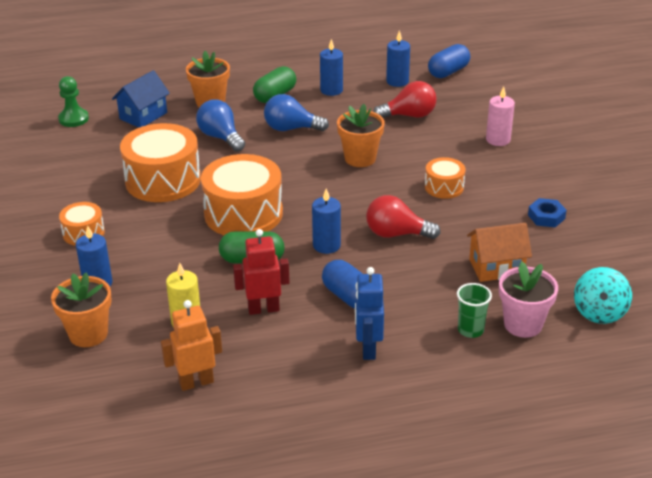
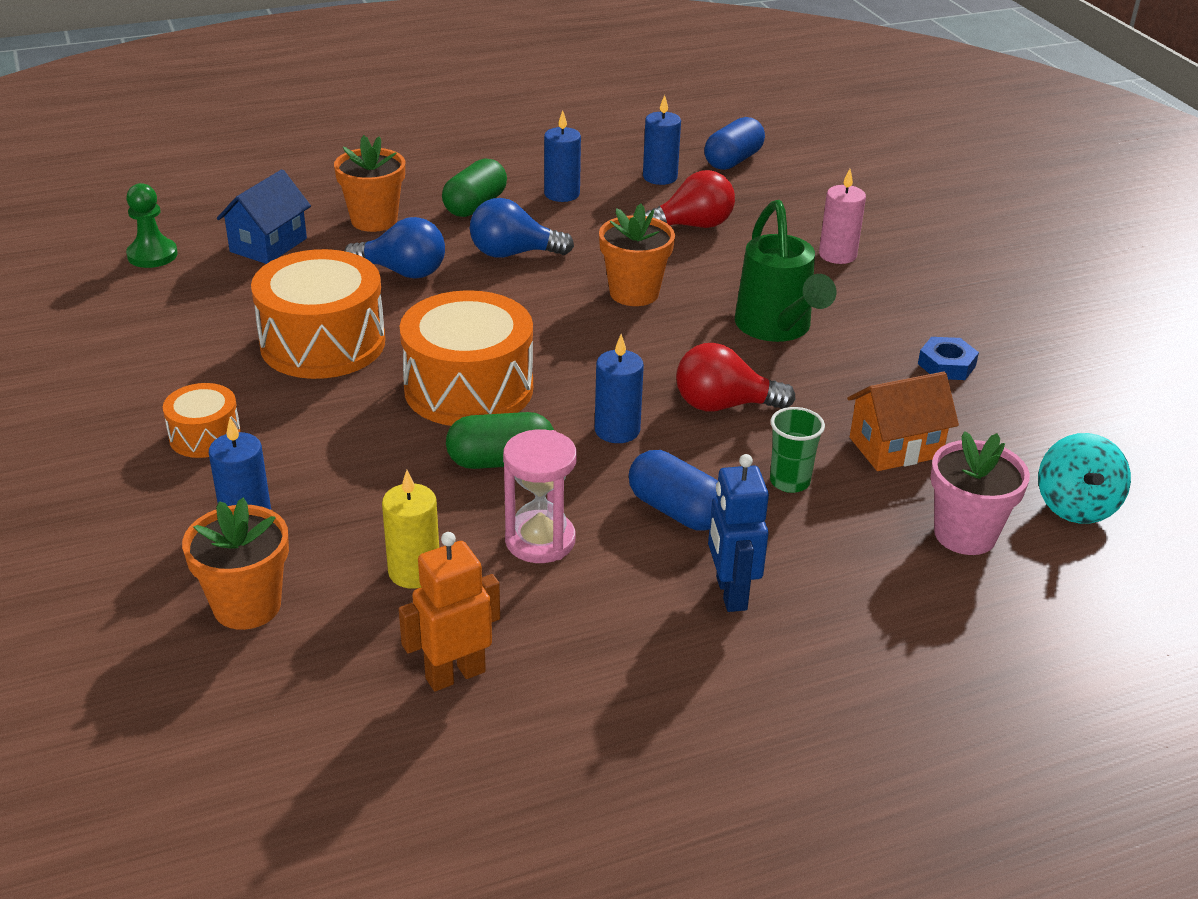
camera: 10 degrees left, 0 degrees up
(220, 137) = (403, 272): blue light bulb -> blue light bulb turned 150 degrees clockwise
(263, 309) = (540, 540): red robot -> pink hourglass
(444, 187) = (777, 329): orange drum -> green watering can
(470, 330) = (886, 550): green cup -> green cup (789, 482)

